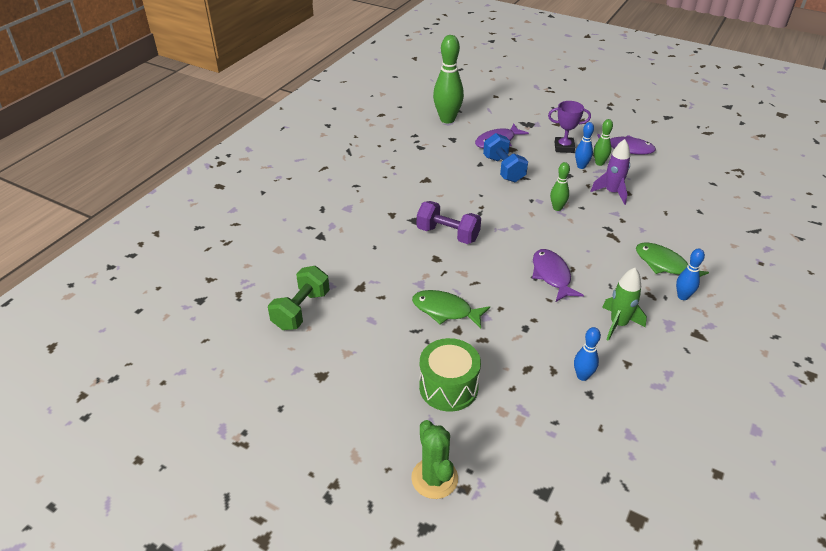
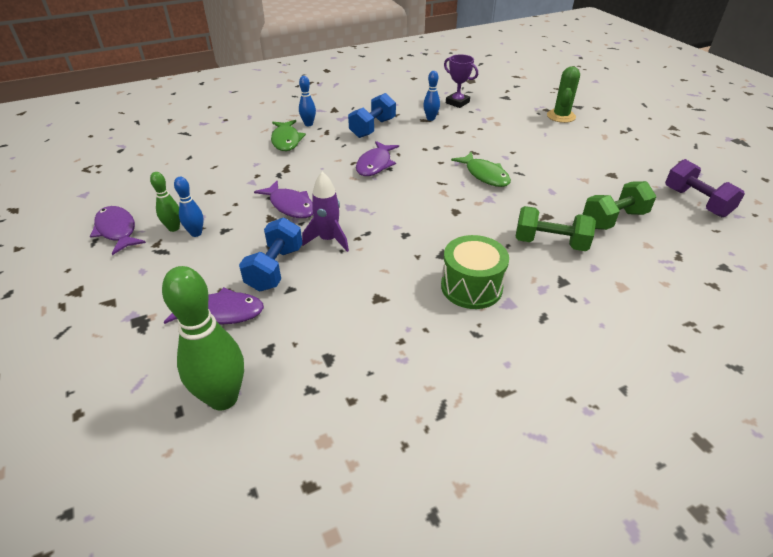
camera: 145 degrees left, 0 degrees up
(344, 262) = (550, 243): none -> green dumbbell
(448, 234) = (422, 226): purple dumbbell -> purple dumbbell (696, 202)
(448, 387) = (521, 141): green drum -> green drum (471, 287)
(557, 208) = (290, 206): green bowling pin -> purple fish
(564, 147) = (169, 263): purple trophy -> purple trophy (457, 102)
(612, 192) = (221, 197): purple rocket -> purple rocket (328, 240)
(618, 324) = (372, 128): green rocket -> blue dumbbell

